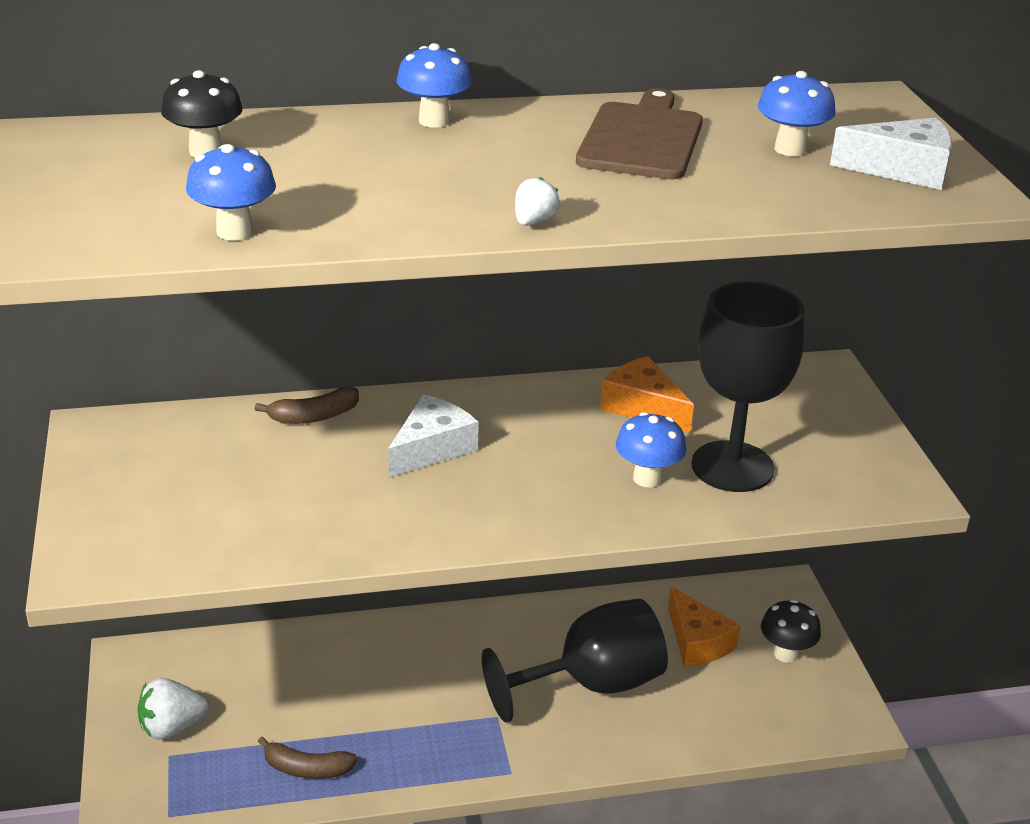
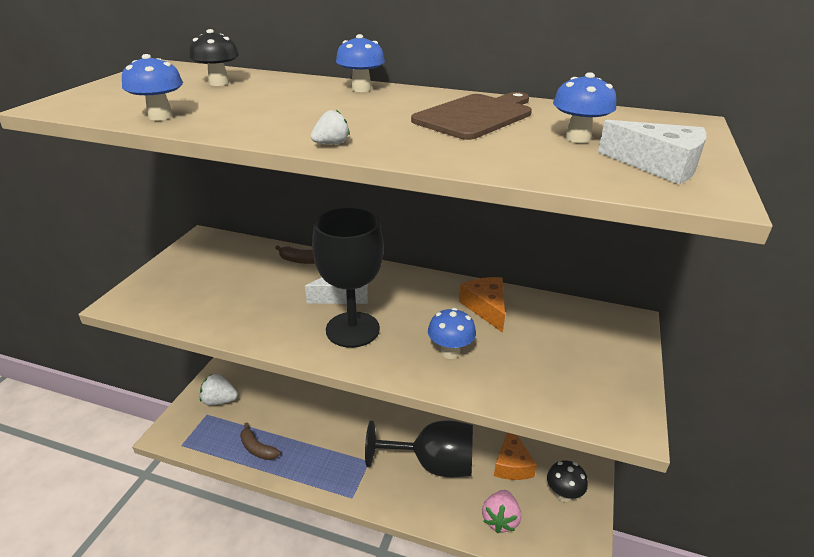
camera: 30 degrees right, 0 degrees up
(728, 715) = (500, 519): none -> pink strawberry
(732, 467) = (512, 363): black goblet -> black goblet (352, 329)

